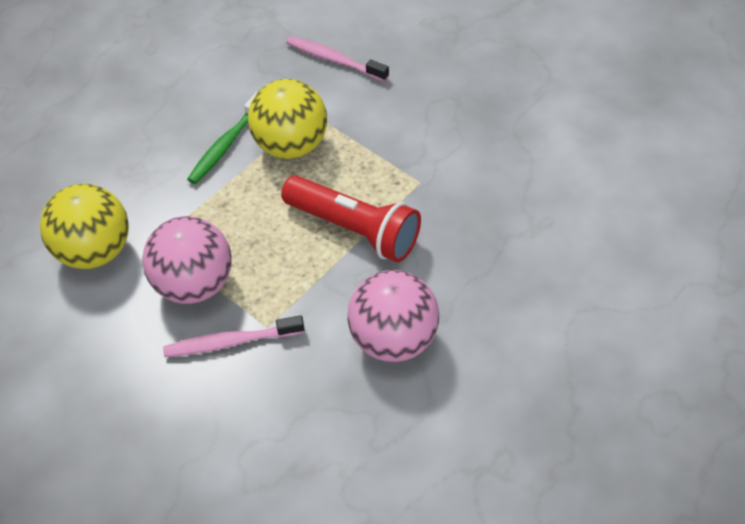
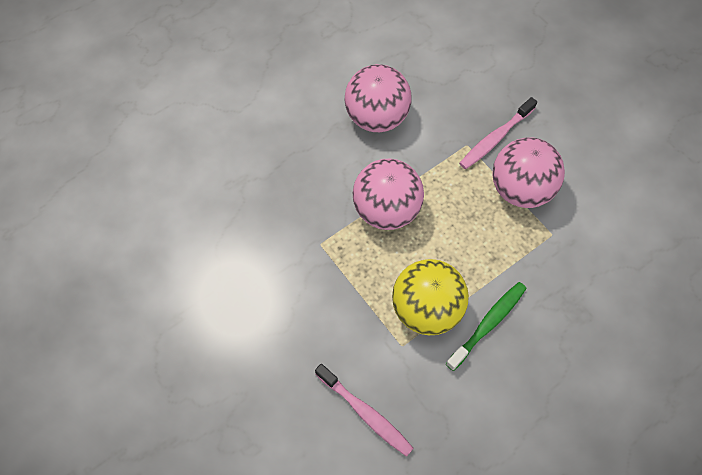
camera: 170 degrees left, 10 degrees up
(95, 251) = (604, 236): yellow ball -> none
(230, 342) = (495, 138): pink toothbrush -> pink toothbrush turned 135 degrees clockwise
(354, 229) = (386, 210): red flashlight -> pink ball

